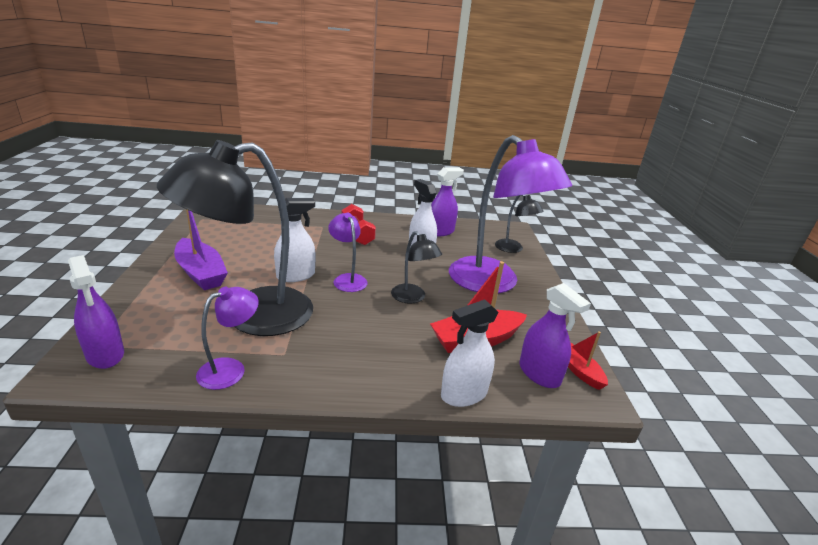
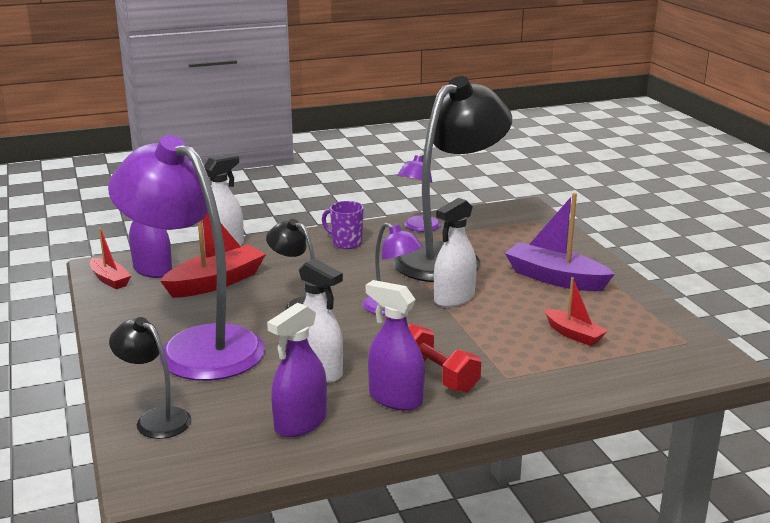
camera: 165 degrees right, 5 degrees down
(105, 354) = (518, 218): purple spray bottle -> purple spray bottle (395, 399)
(255, 236) = (573, 334): none -> red boat
(329, 364) = (346, 243): none -> purple mug

